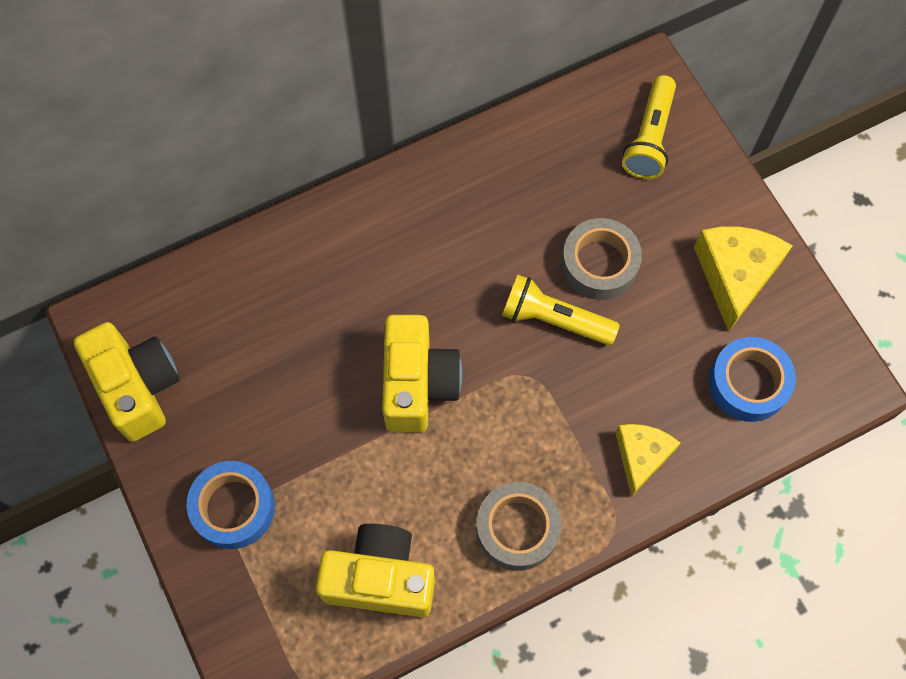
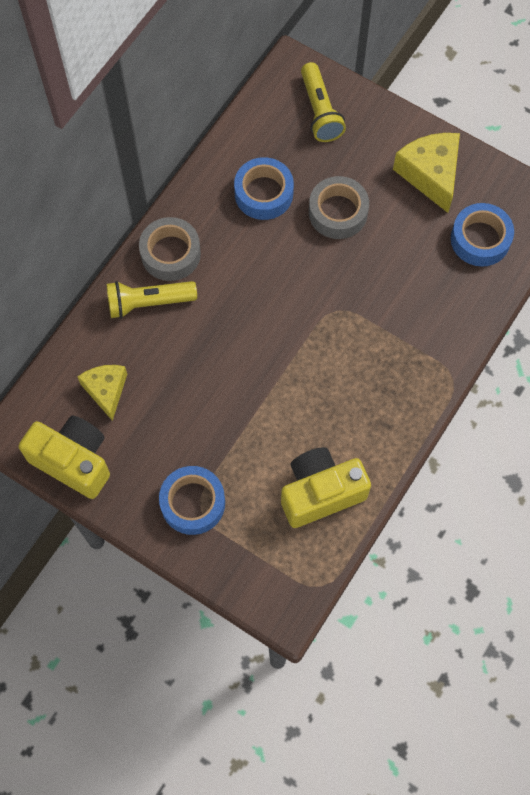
camera: 30 degrees left, 0 degrees up
(418, 384) = (266, 355): yellow camera -> none
(517, 529) = (390, 412): grey tape -> grey tape (170, 253)
(528, 199) = (263, 193): none -> blue tape
(554, 319) = (330, 264): yellow flashlight -> yellow flashlight (148, 302)
(641, 456) = (441, 322): yellow cheese -> yellow cheese (106, 390)

